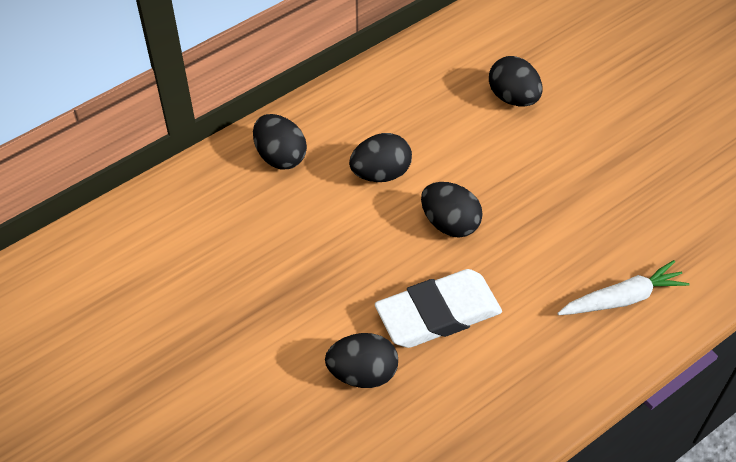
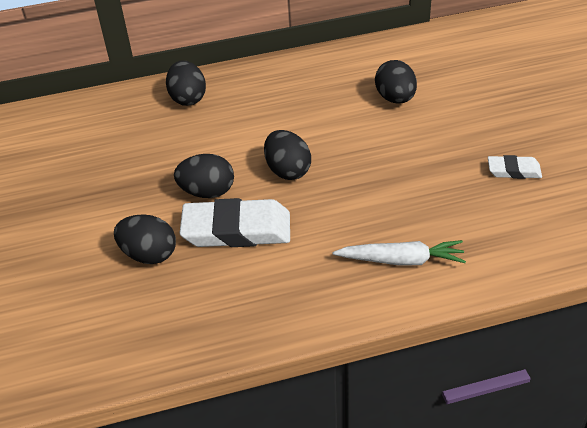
camera: 25 degrees right, 10 degrees down
(381, 173) = (255, 125): black egg -> black egg (207, 192)
(676, 159) = (513, 170): none -> white eraser

